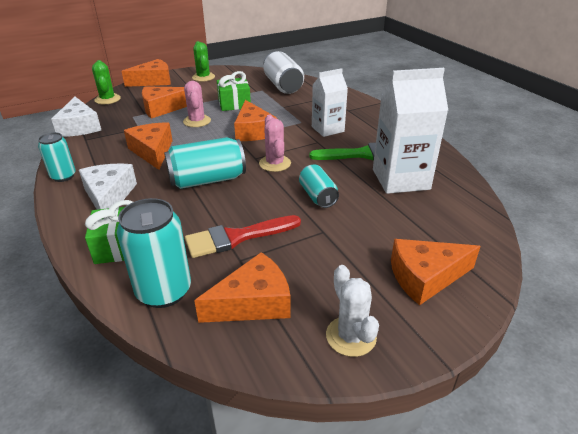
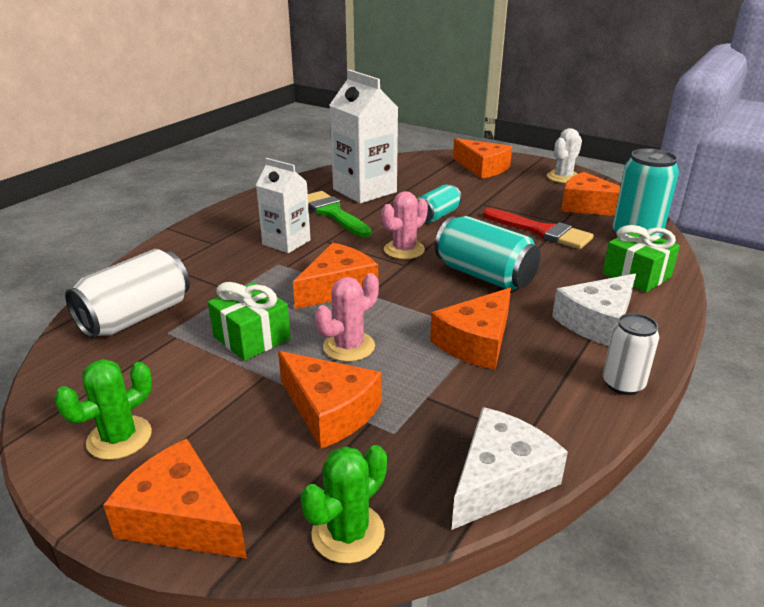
camera: 120 degrees left, 5 degrees down
(63, 176) = (623, 384): turquoise can -> white can

